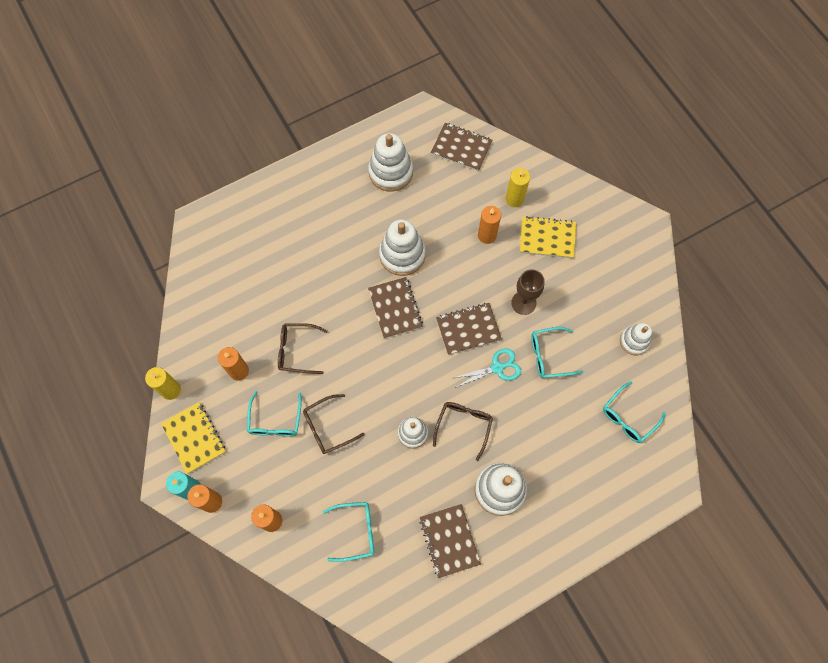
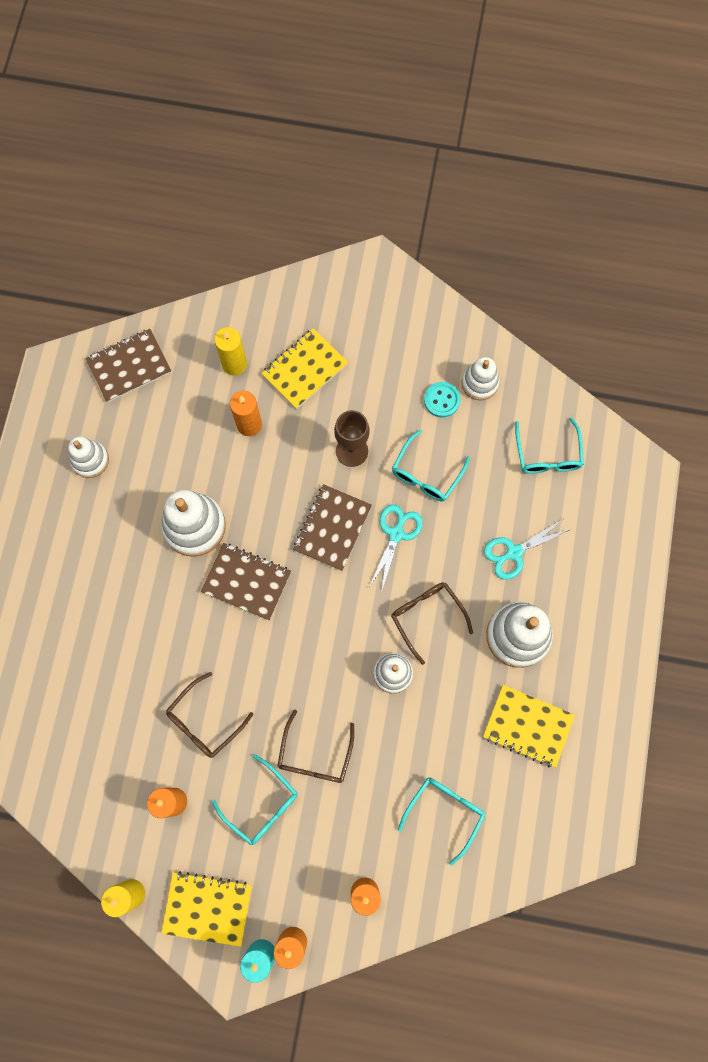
camera: 50 degrees left, 5 degrees up
(390, 172) = (90, 460): white stacking toy -> white stacking toy, size x0.61
(449, 540) = (528, 726): brown notebook -> yellow notebook
(548, 446) = (513, 552): none -> turquoise scissors
(602, 328) = (442, 400): none -> turquoise button

